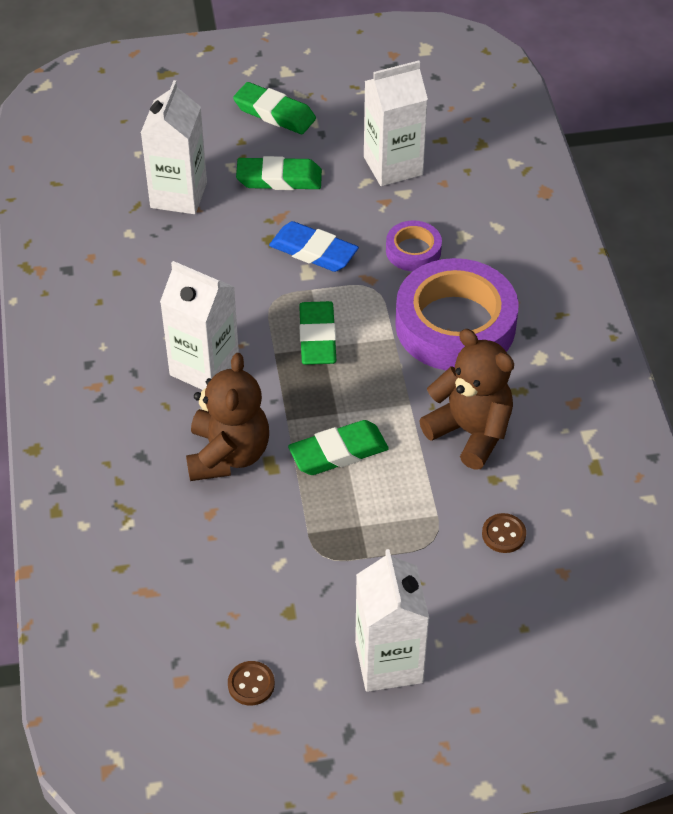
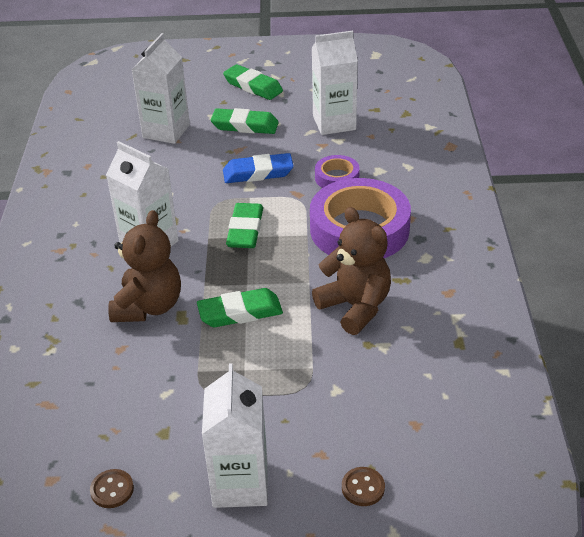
camera: 10 degrees right, 10 degrees down
(313, 251) = (258, 173): blue eraser -> blue eraser turned 45 degrees counterclockwise
(503, 534) = (367, 388): brown button -> brown button (363, 487)

